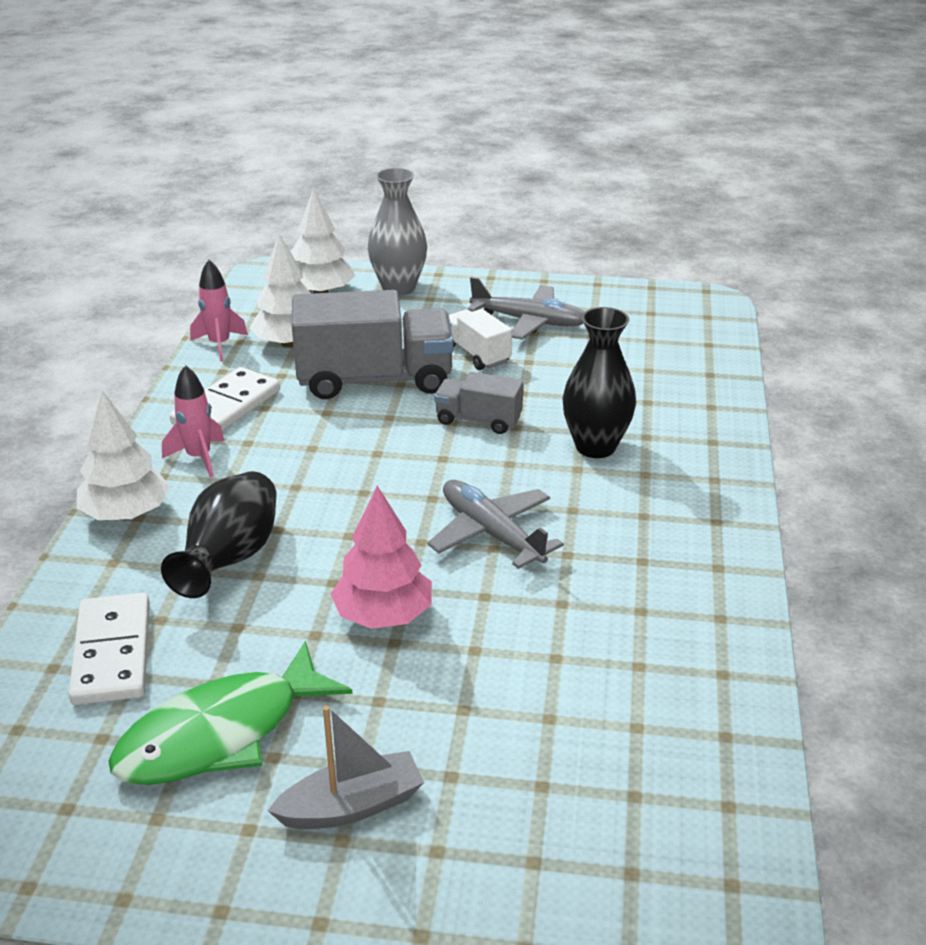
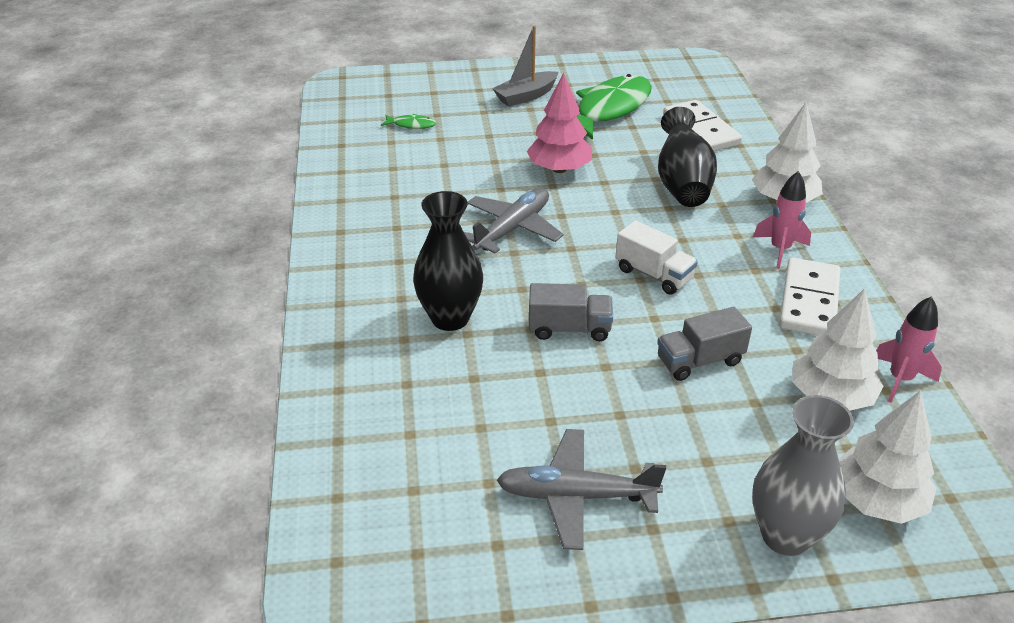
camera: 165 degrees right, 5 degrees up
(374, 379) = (699, 361): grey truck -> grey truck, size x0.51
(477, 354) = (613, 420): white truck -> white truck (653, 274)
(491, 533) = (513, 228): grey plane -> grey plane turned 90 degrees counterclockwise
(594, 763) = (411, 125): none -> green fish

